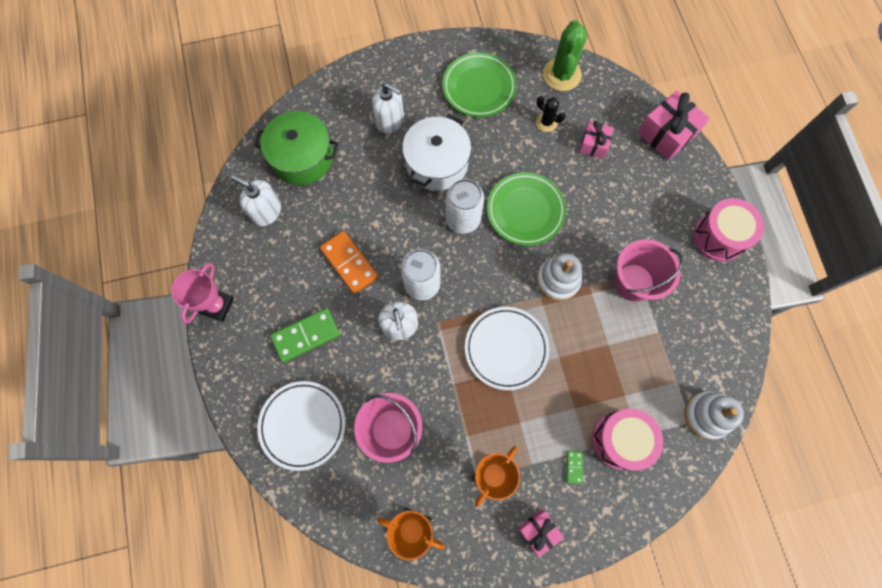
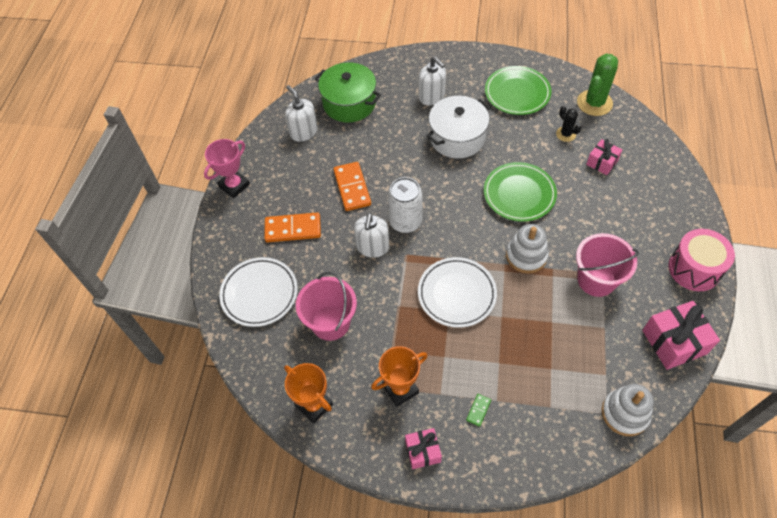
camera: 25 degrees right, 15 degrees down
(306, 335) = (293, 229): green domino -> orange domino
(463, 219) = (461, 184): white can -> none
(620, 440) = (531, 404): pink drum -> none
(666, 134) = (674, 173): pink gift -> pink gift (674, 342)

